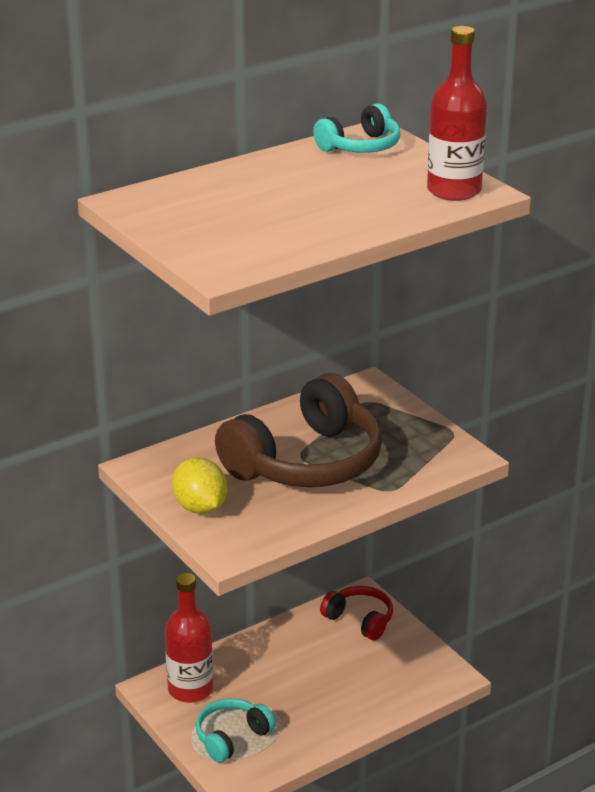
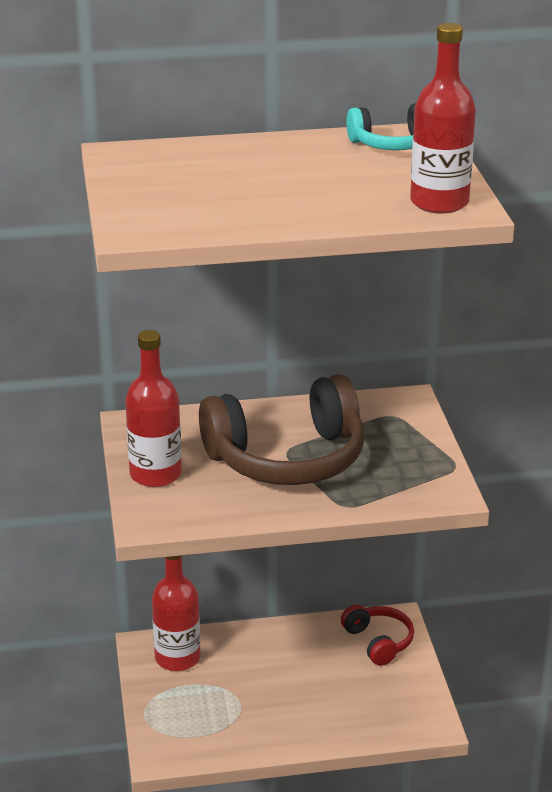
camera: 25 degrees right, 0 degrees up
(200, 507) = (155, 474): yellow lemon -> red bottle
(231, 737) = (184, 714): turquoise headphones -> none

